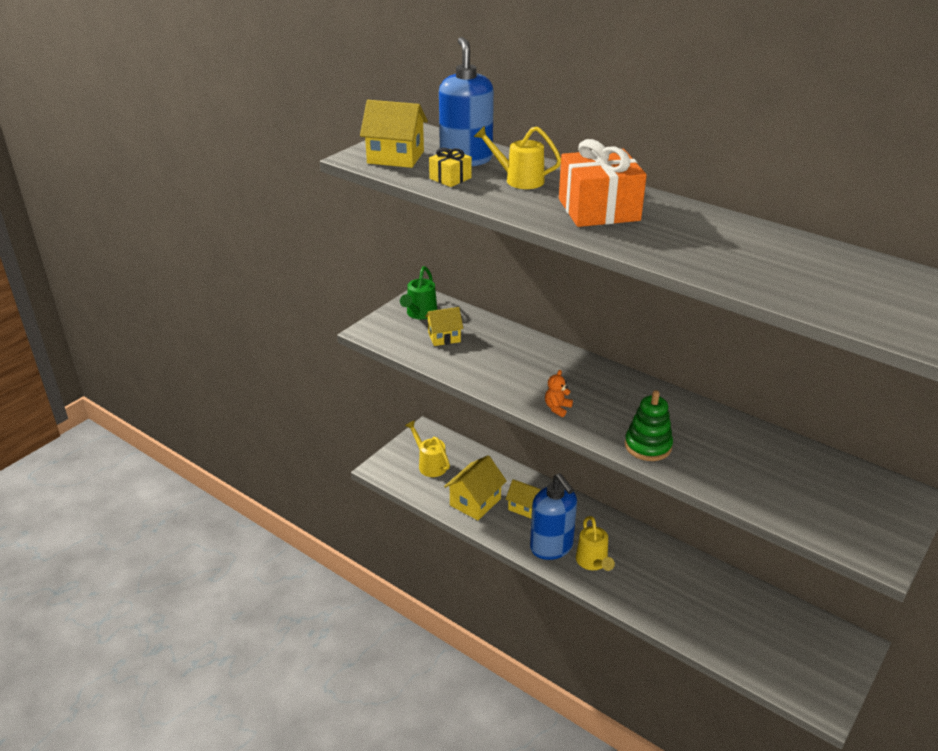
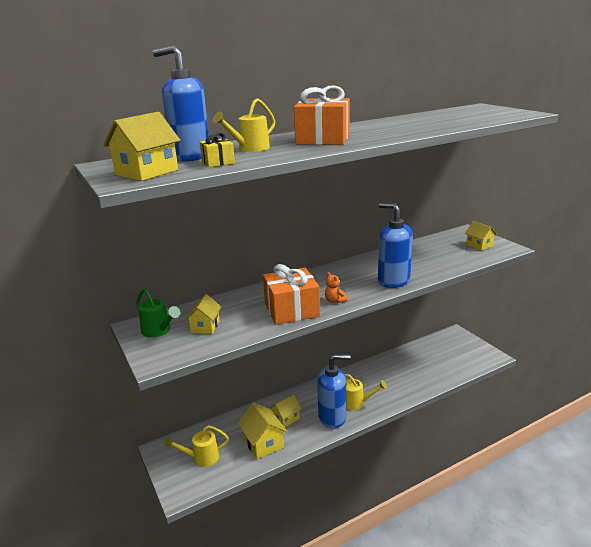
camera: 65 degrees left, 10 degrees down
(514, 382) = (291, 310): none -> orange gift
(648, 446) = (393, 281): green stacking toy -> blue soap dispenser
(859, 518) = (479, 245): none -> yellow house

